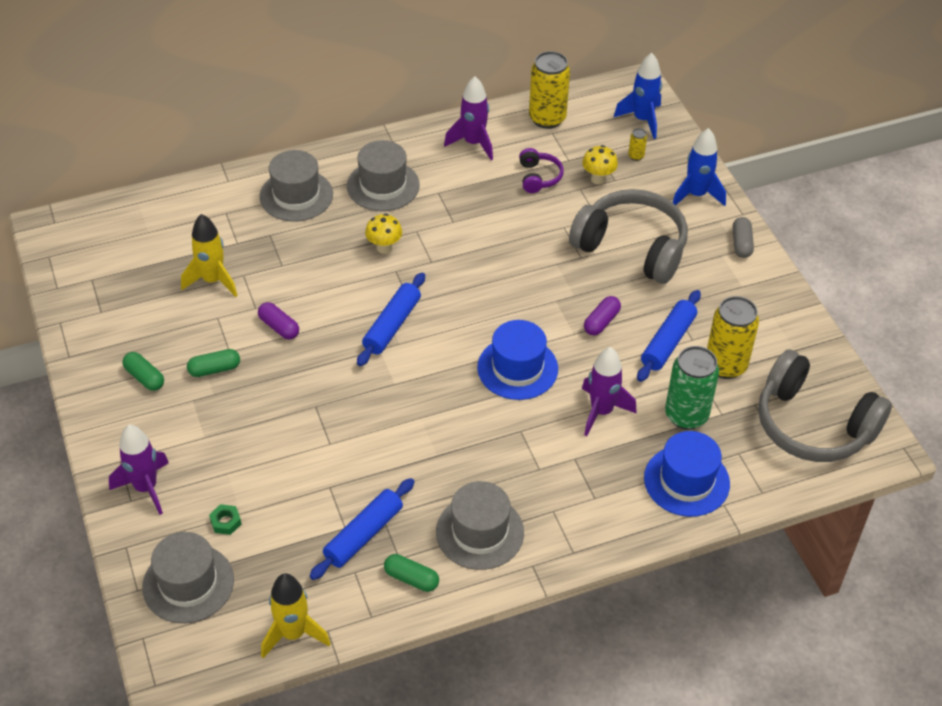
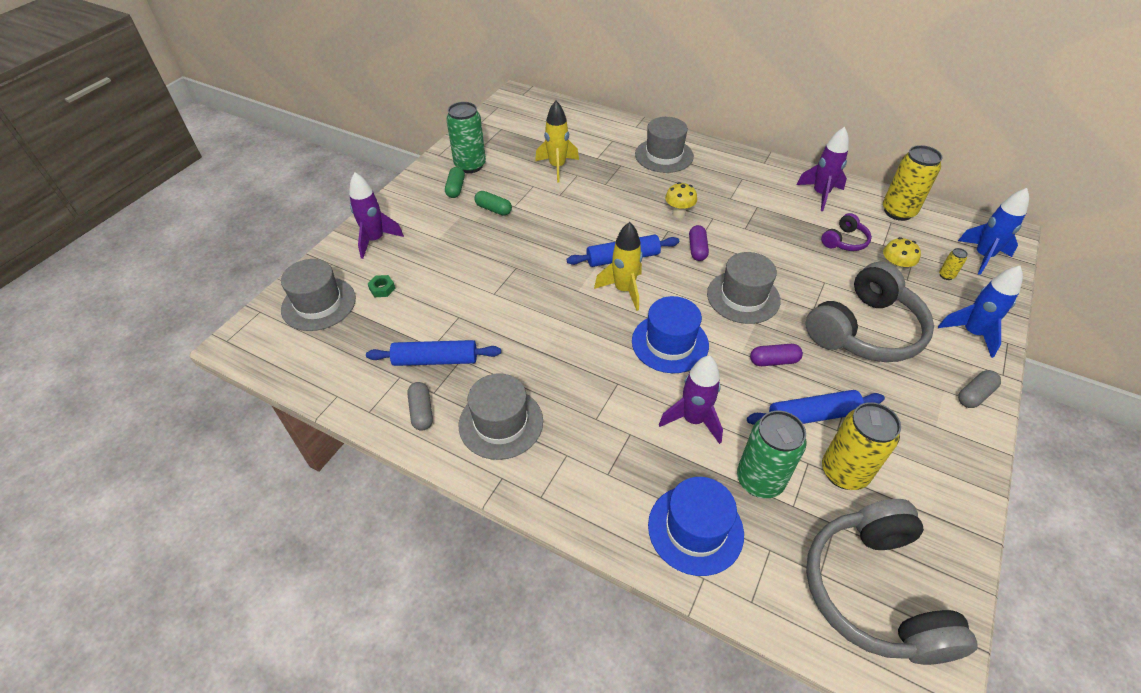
camera: 50 degrees right, 0 degrees up
(122, 343) = (470, 165): none -> green can
(279, 327) = (557, 213): purple capsule -> purple capsule (697, 249)
(293, 634) = (319, 380): yellow rocket -> yellow rocket (624, 290)
(383, 185) = (725, 181): grey hat -> grey hat (743, 297)
(411, 578) = (421, 411): green capsule -> grey capsule
(632, 247) = (865, 330): grey headphones -> grey headphones turned 60 degrees clockwise

